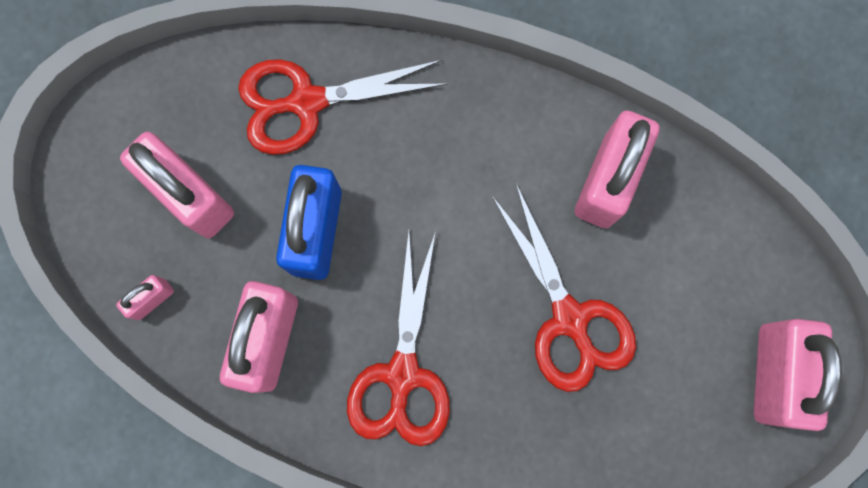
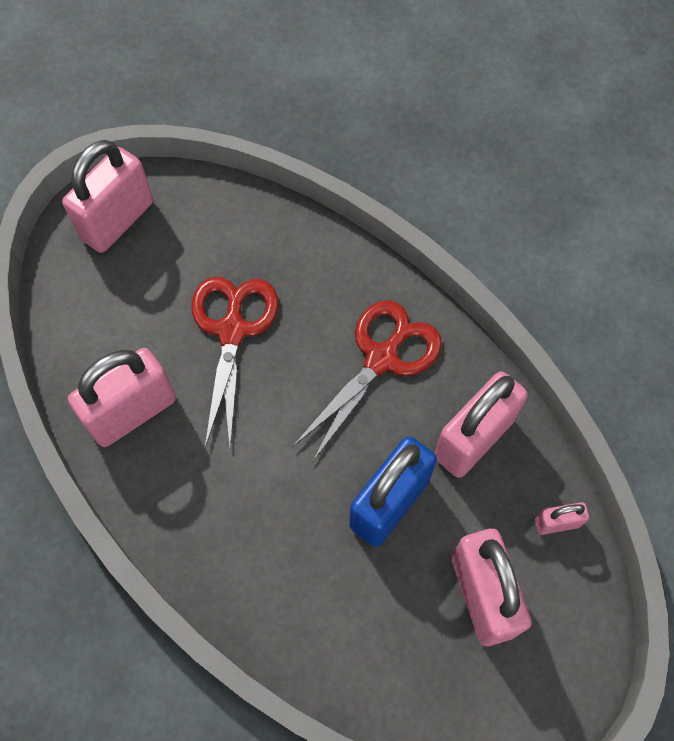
camera: 150 degrees left, 15 degrees down
(306, 102) = (335, 623): red scissors -> none

